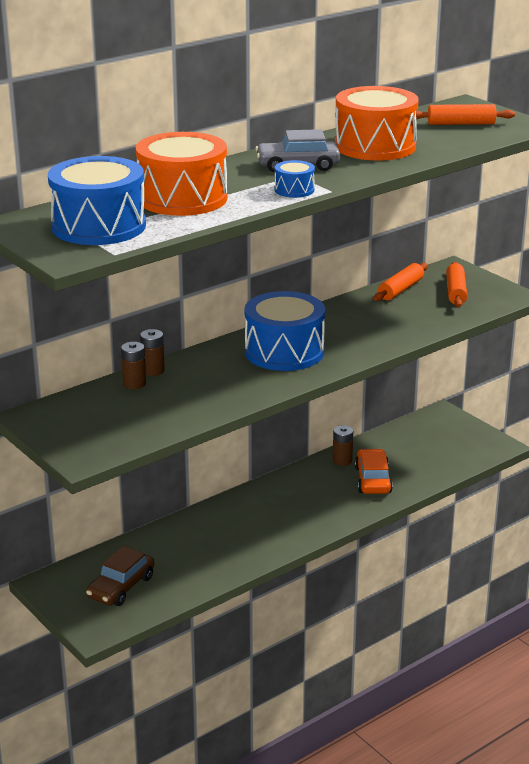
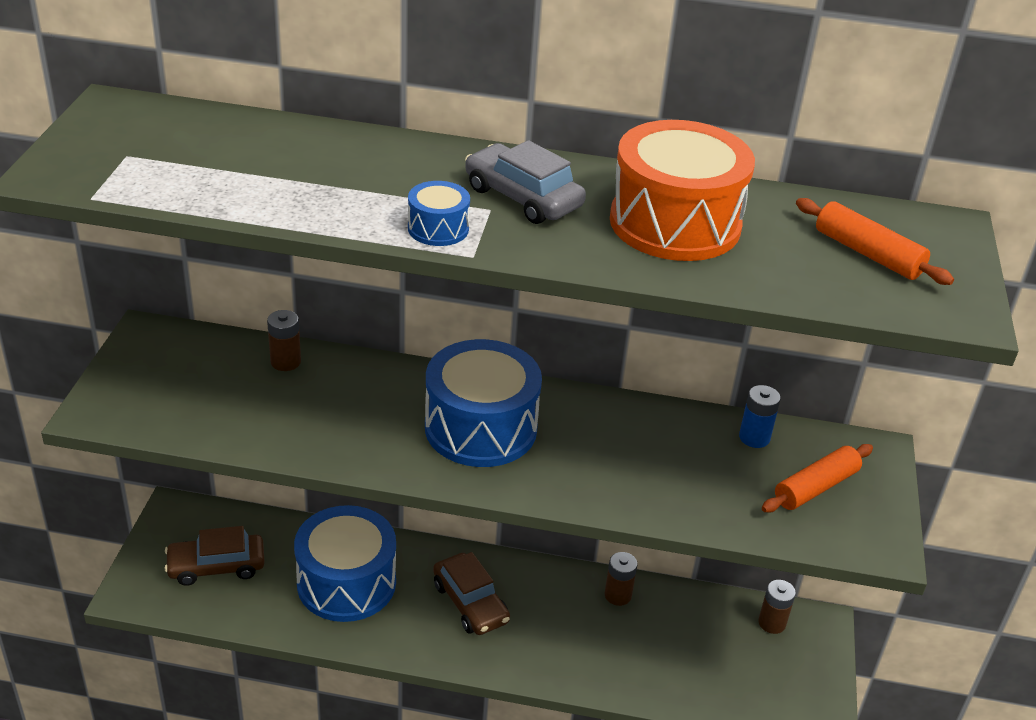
camera: 45 degrees right, 10 degrees up
(99, 226) = (162, 155): blue drum -> blue drum (346, 583)
(153, 370) = (327, 359): brown battery -> brown battery (772, 623)
(182, 198) = (310, 169): orange drum -> none
(281, 509) = (470, 603): none -> brown car
(373, 480) = (611, 645): orange car -> none
(400, 289) = (754, 437): orange rolling pin -> blue battery

